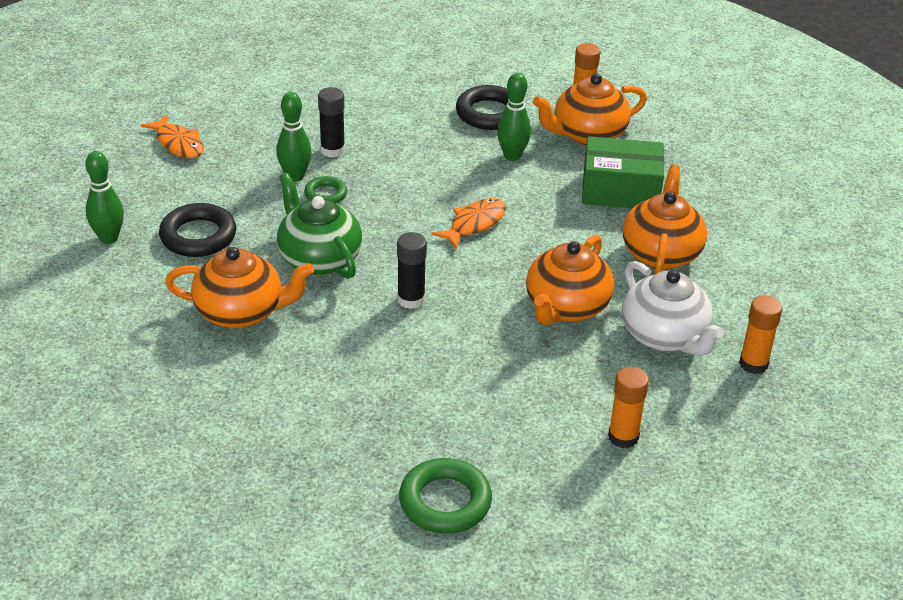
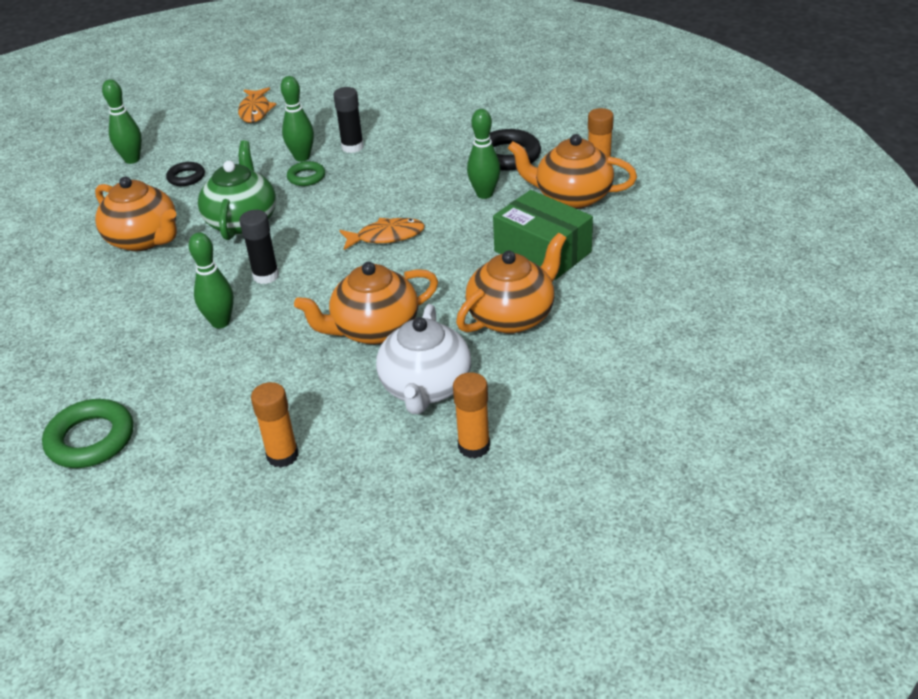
camera: 40 degrees right, 0 degrees up
(198, 236) = (186, 177): black ring -> black ring, size x0.58
(425, 356) = (220, 322): none -> green bowling pin

